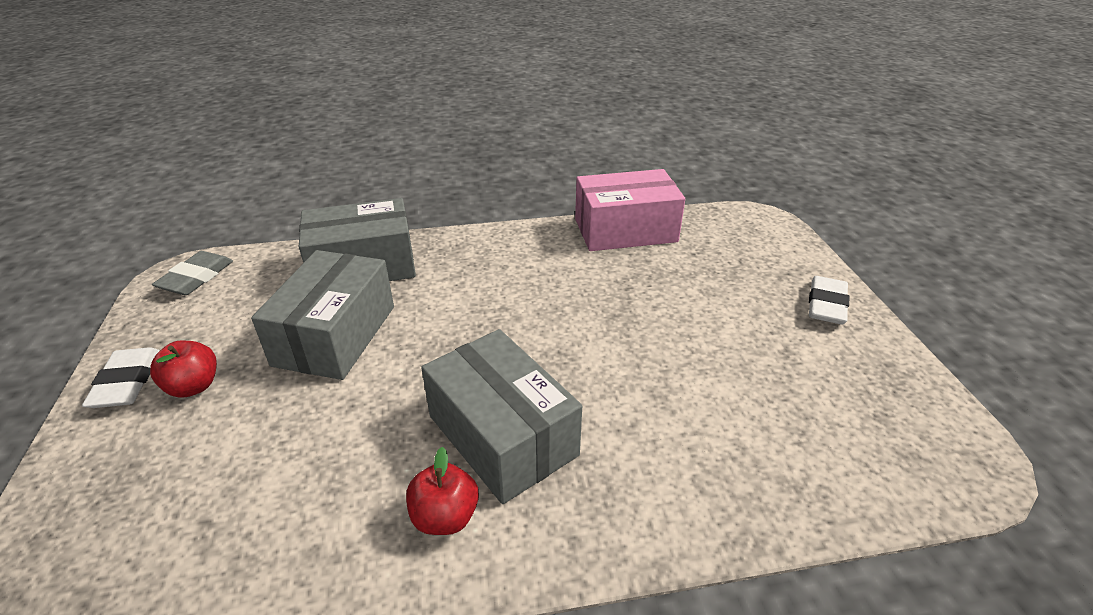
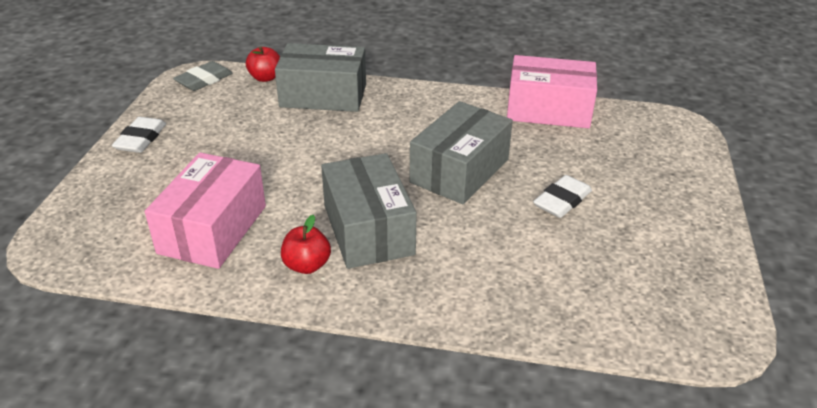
camera: 20 degrees right, 0 degrees up
(193, 386) = (180, 151): red apple -> red apple (265, 78)
(284, 498) = (212, 229): none -> pink box
(335, 335) = (283, 139): grey box -> grey box (460, 171)
(826, 305) = (688, 204): white eraser -> white eraser (562, 201)

